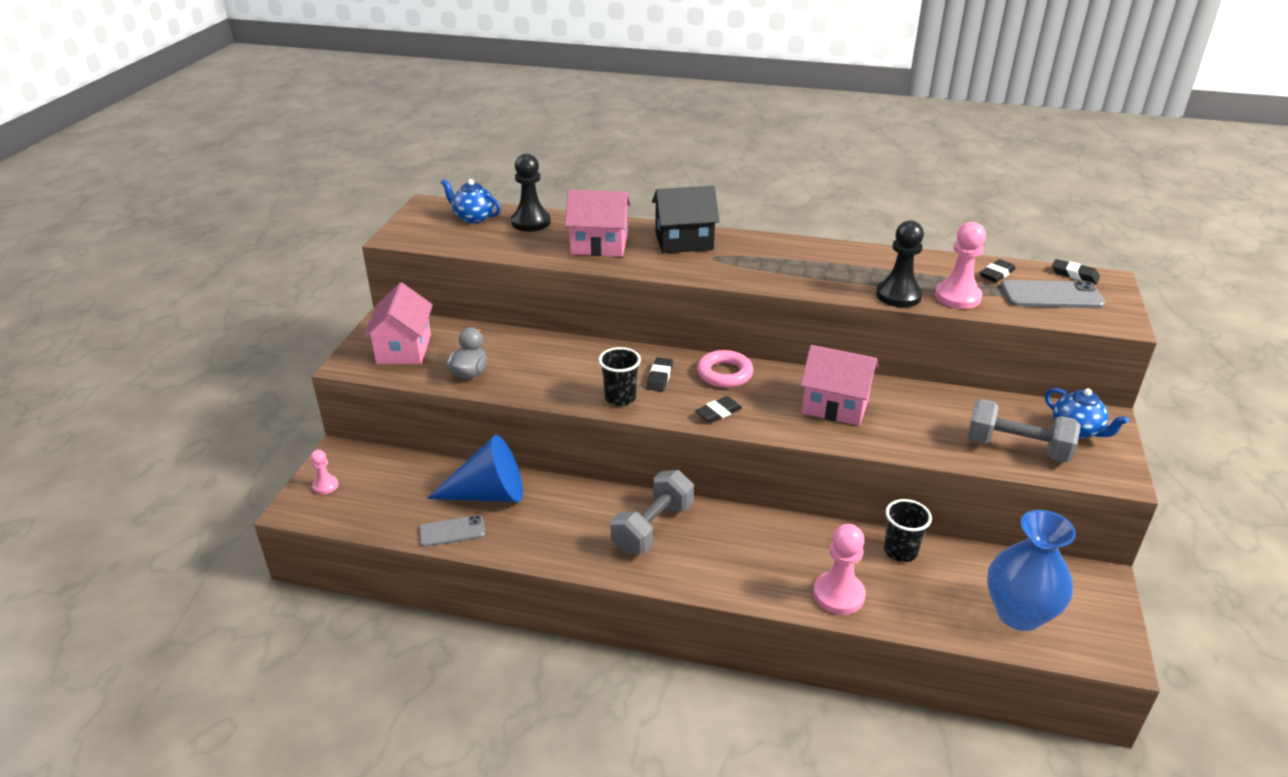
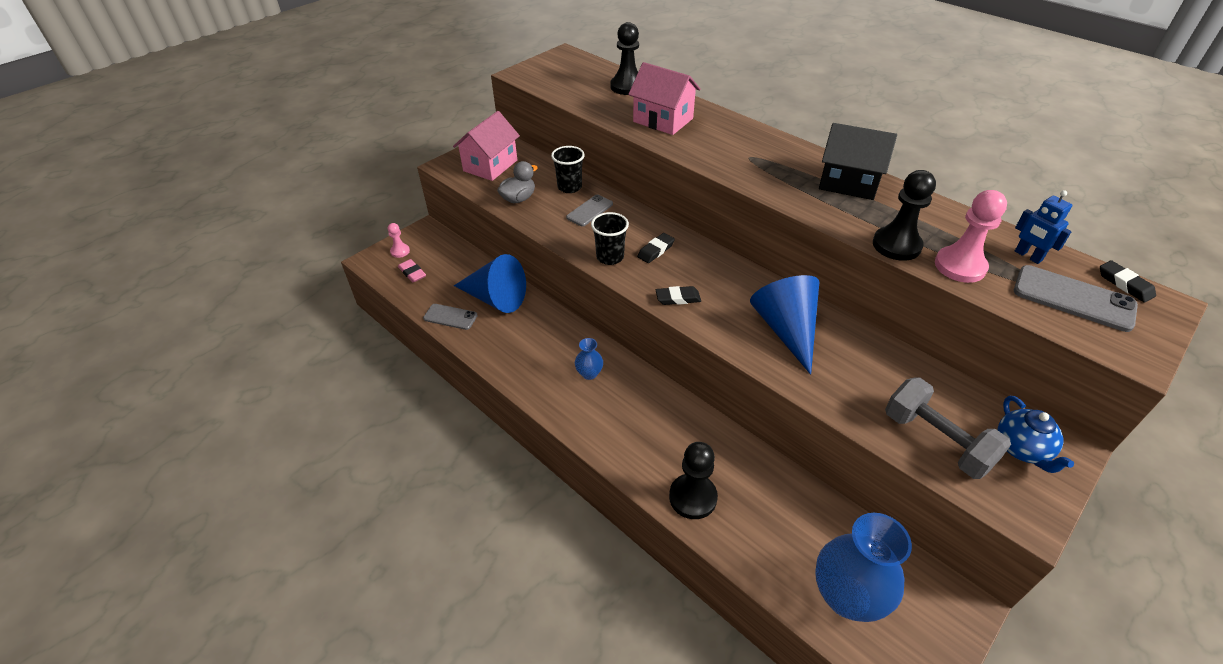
camera: 30 degrees right, 10 degrees up
(363, 503) = (412, 273): none -> pink eraser
(473, 217) = (588, 72): blue teapot -> none
(559, 361) = (589, 211): none -> grey phone
(652, 528) = (589, 373): grey dumbbell -> blue vase
(684, 241) = (737, 136): black house -> black house (848, 183)
(724, 374) = (712, 266): pink ring -> none
(835, 405) = (786, 330): pink house -> blue cone
(838, 595) = (692, 497): pink pawn -> black pawn
(900, 551) = (779, 484): black cup -> black cup (569, 187)
(997, 274) = (1028, 256): black eraser -> blue robot

